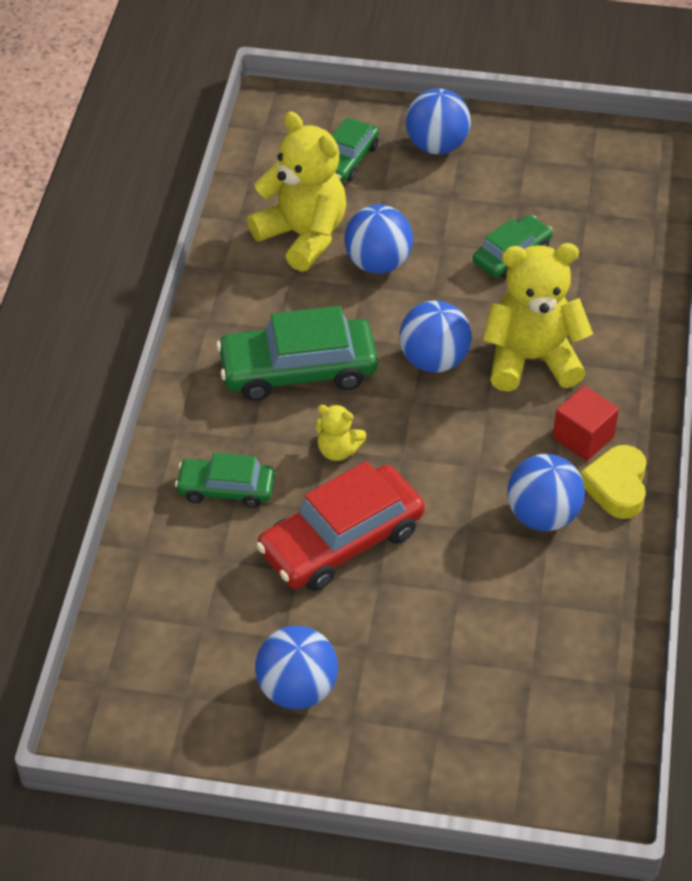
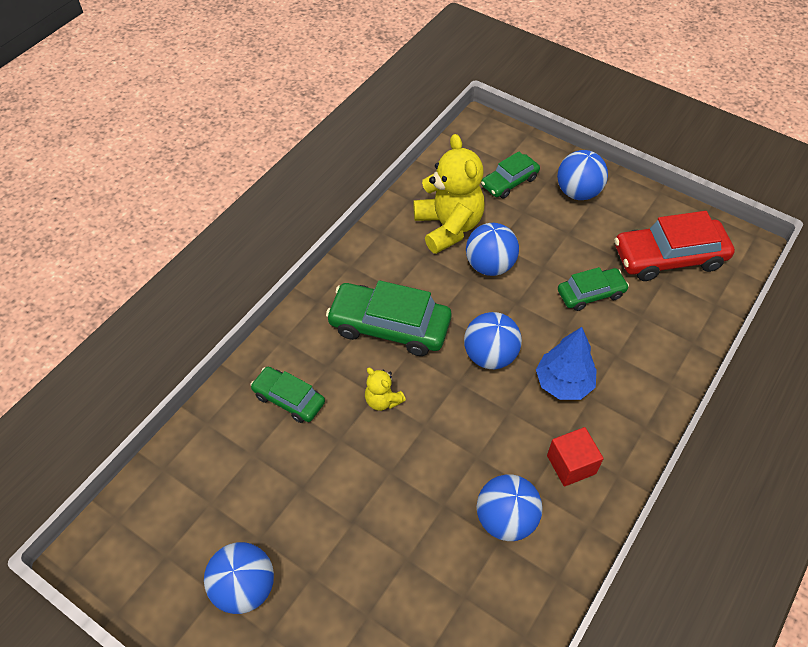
camera: 25 degrees right, 5 degrees up
(341, 540) = (345, 475): red car -> red car (669, 257)
(531, 359) = (563, 383): yellow teddy bear -> blue tree
(617, 486) = (577, 519): yellow heart -> none

